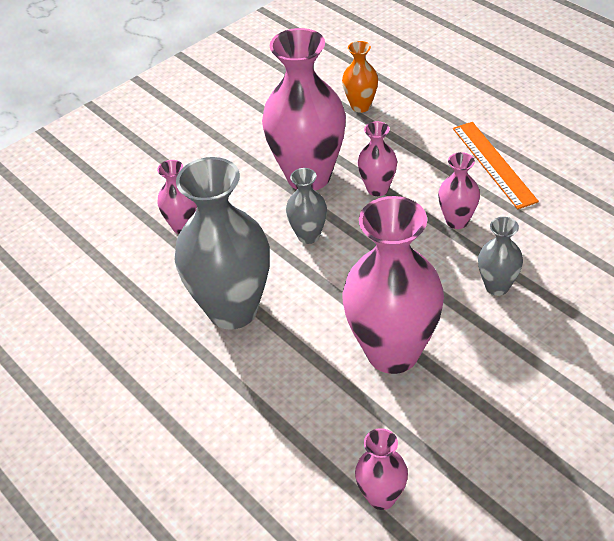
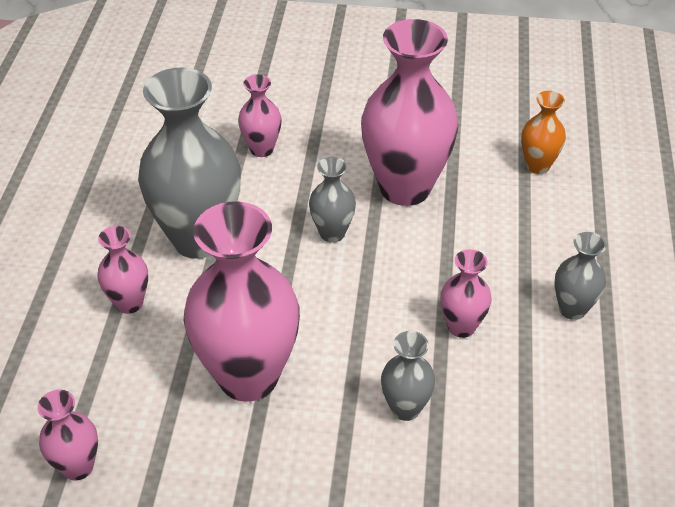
camera: 45 degrees right, 0 degrees up
(377, 189) = (441, 243): pink vase -> pink vase (129, 303)
(493, 164) = (572, 309): orange ruler -> grey vase

